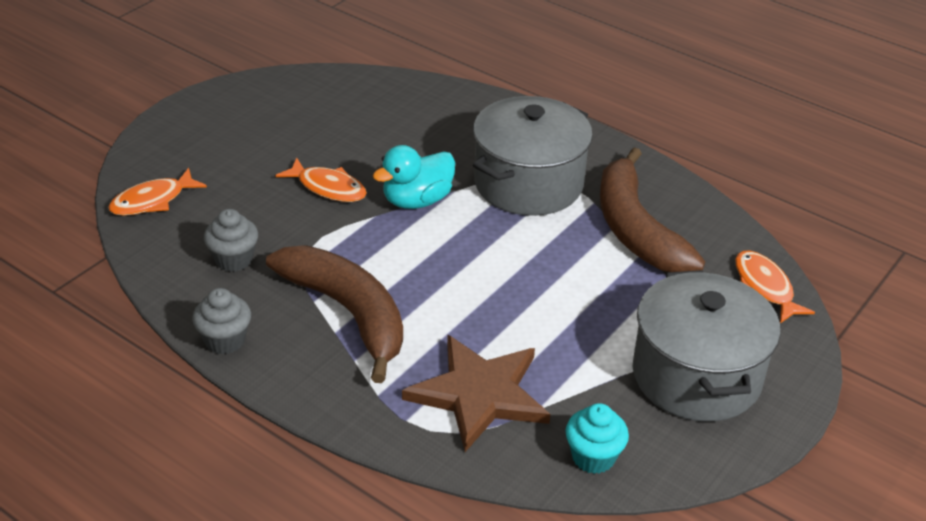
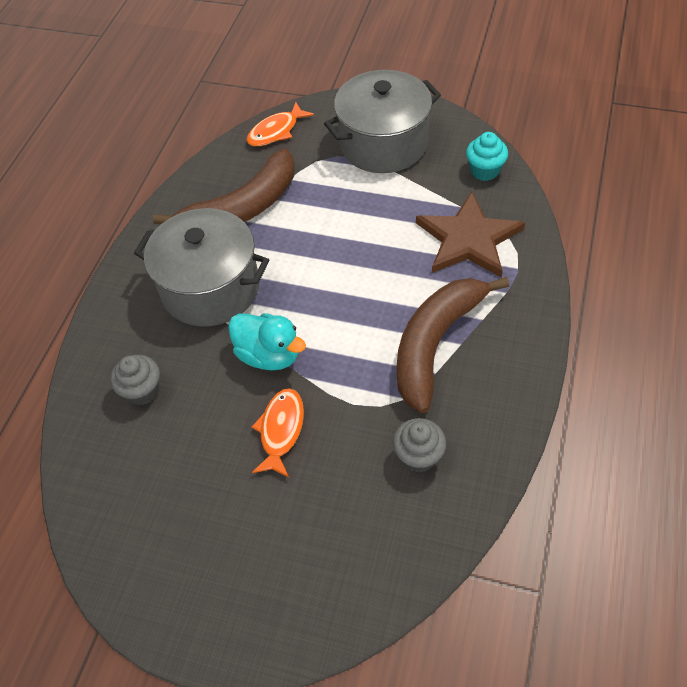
camera: 105 degrees left, 15 degrees up
(152, 201) = (372, 577): orange fish -> none
(225, 340) = (515, 412): grey cupcake -> grey cupcake (142, 391)

